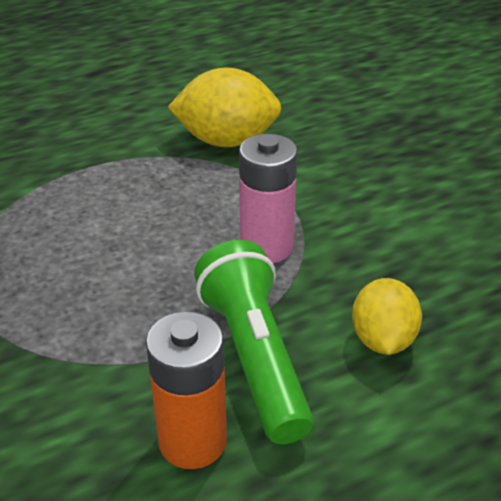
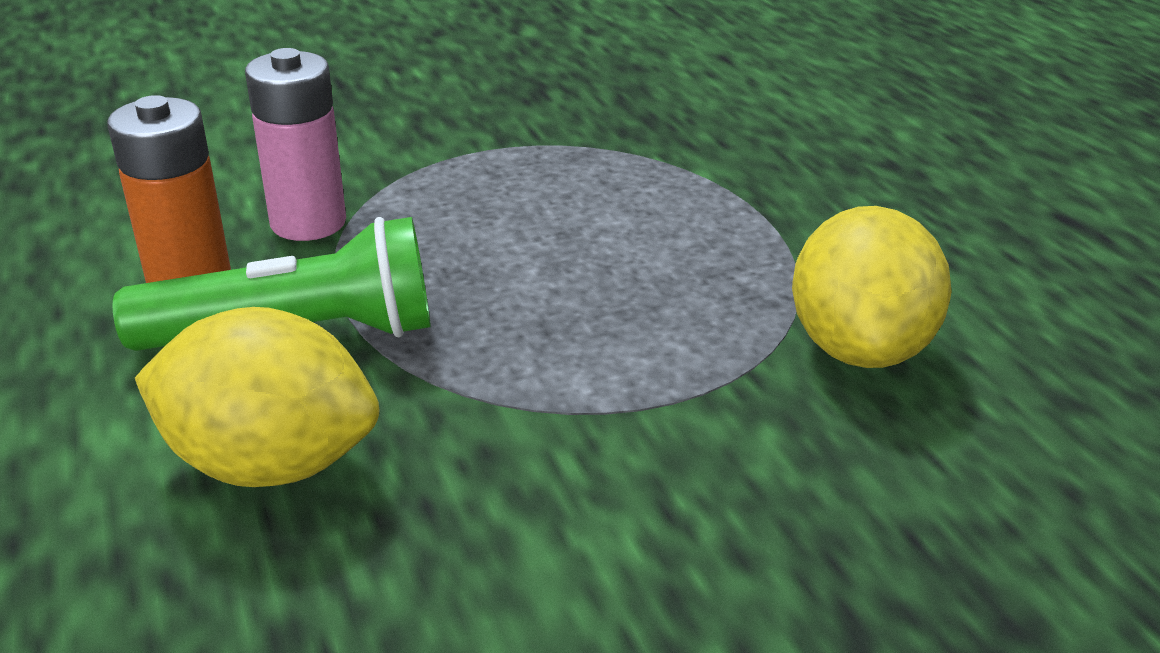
camera: 95 degrees right, 5 degrees down
(266, 247) = (532, 366): pink battery -> pink battery (308, 222)
(382, 339) = (270, 463): yellow lemon -> yellow lemon, size x1.52

